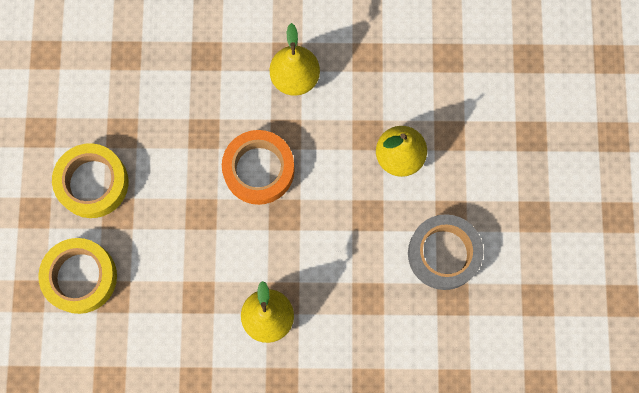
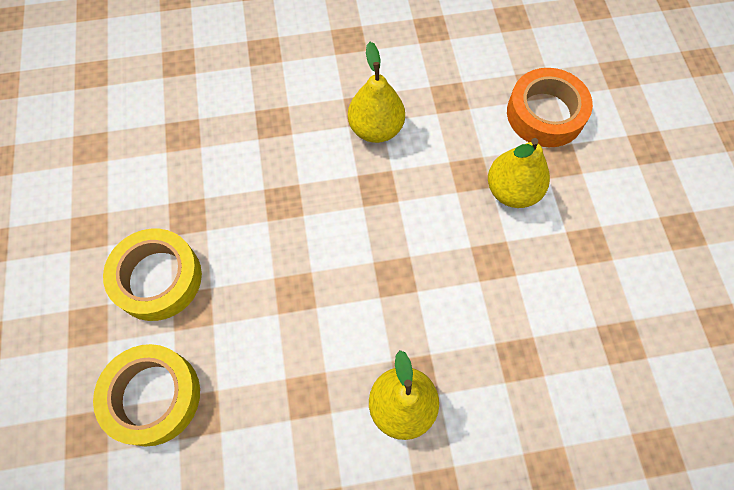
camera: 10 degrees left, 10 degrees down
(259, 169) = (355, 231): orange tape -> orange tape (545, 114)
(443, 254) = (594, 290): grey tape -> none

